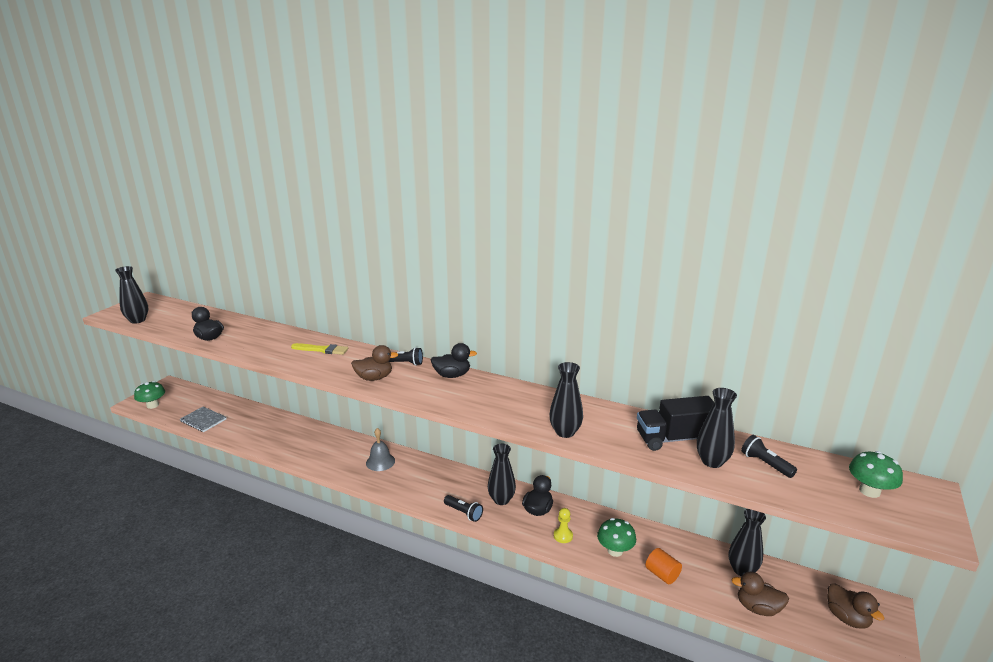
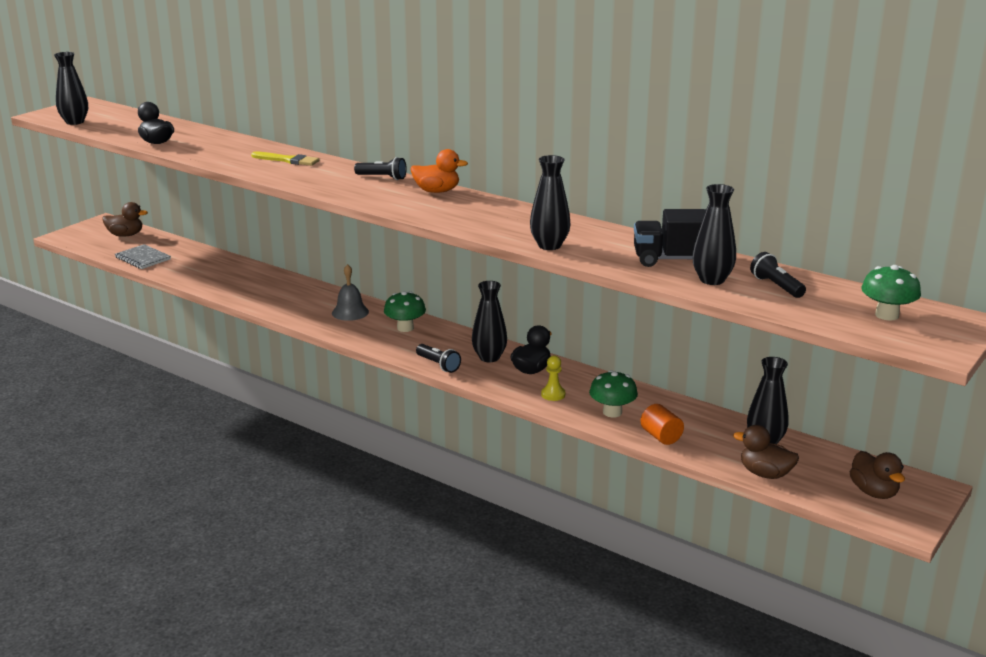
camera: 10 degrees right, 0 degrees up
(152, 405) = (84, 240): green mushroom -> green mushroom (405, 328)
(374, 378) = (342, 188): brown duck -> brown duck (125, 235)
(452, 375) = (437, 191): black duck -> orange duck

